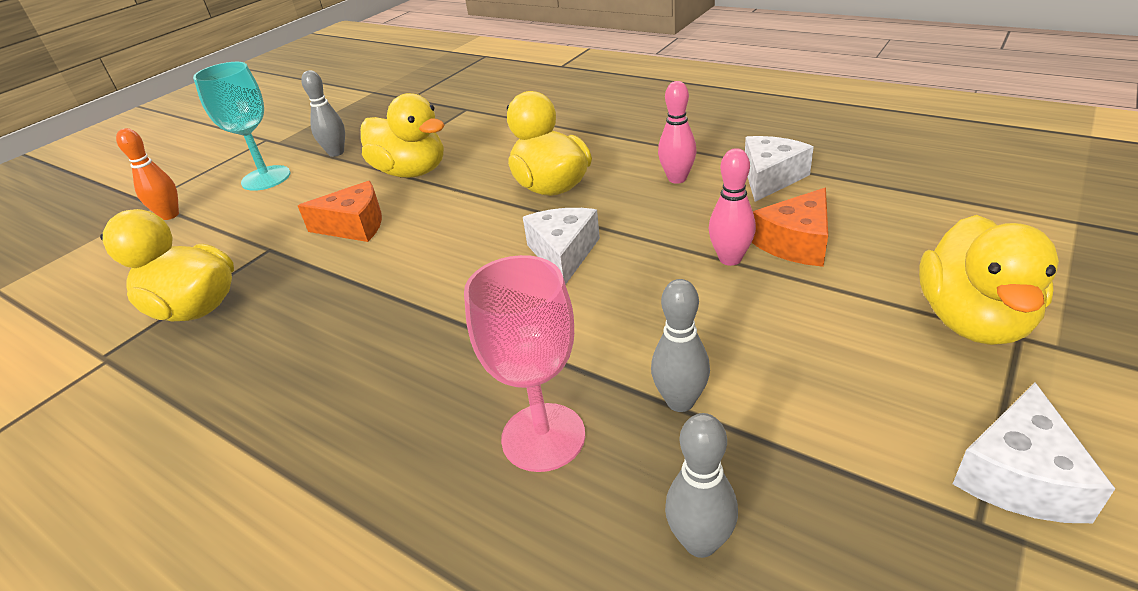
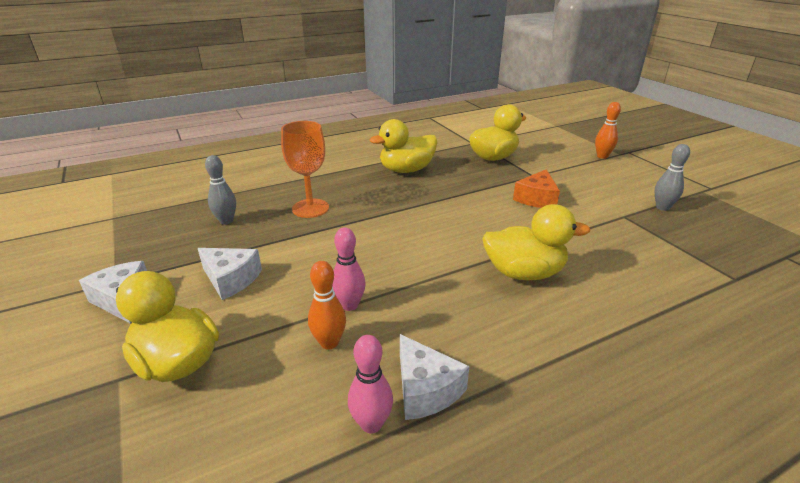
camera: 115 degrees right, 5 degrees down
(266, 178) = (634, 182): turquoise goblet -> none
(411, 172) = (602, 227): yellow duck -> yellow duck (406, 170)
(543, 437) = (310, 208): pink goblet -> orange goblet
(563, 253) = (429, 251): white cheese -> white cheese (231, 279)
(677, 179) = (478, 335): pink bowling pin -> pink bowling pin (371, 424)
(680, 401) = (280, 241): grey bowling pin -> none
(796, 243) = (329, 343): orange cheese -> orange bowling pin

